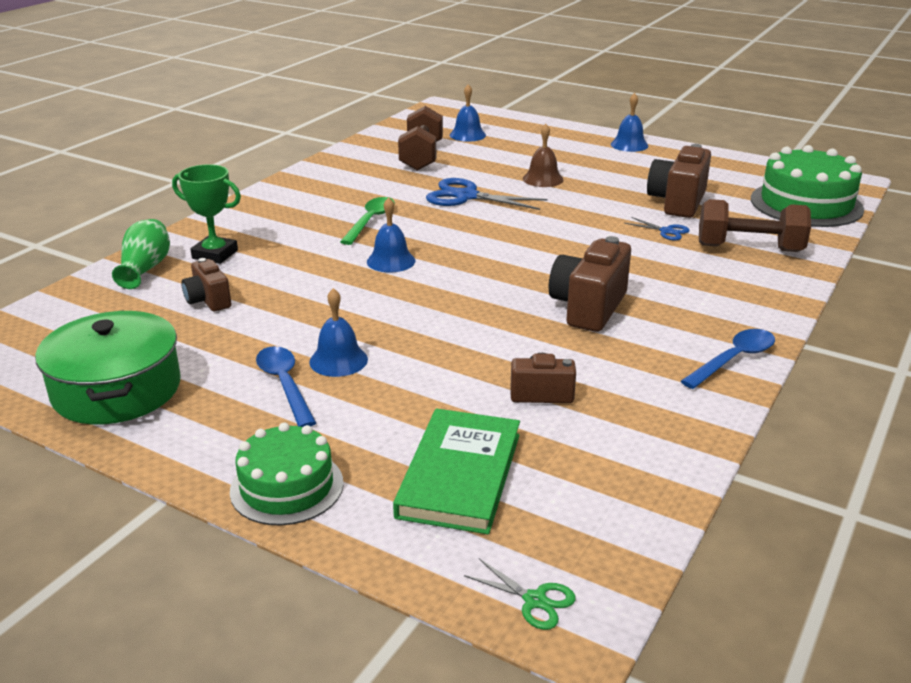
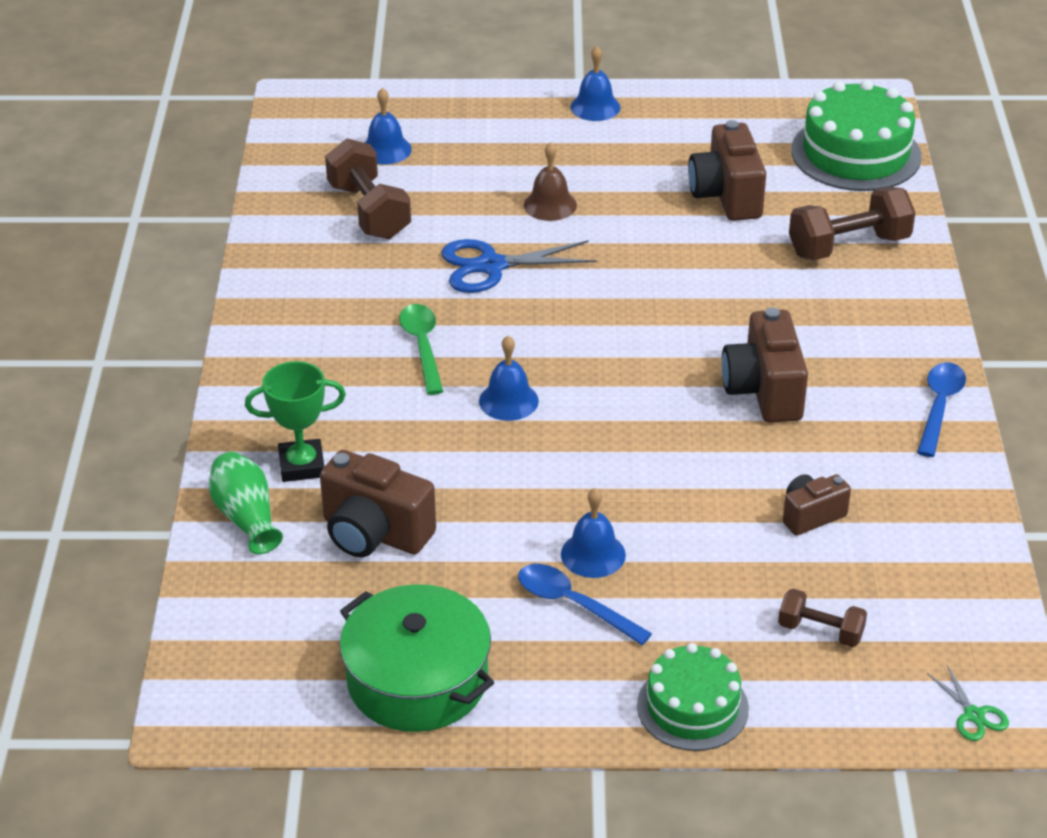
camera: 30 degrees left, 10 degrees up
(208, 301) = (374, 533): brown camera -> brown camera, size x1.71
(459, 475) = (820, 631): green book -> brown dumbbell
(534, 600) = (973, 715): green scissors -> green scissors turned 60 degrees clockwise
(666, 231) = (750, 248): blue scissors -> none

